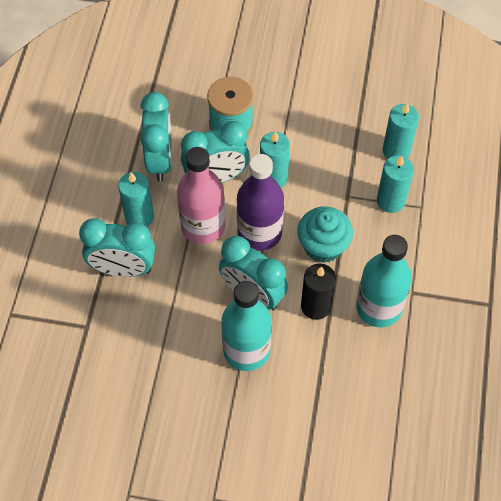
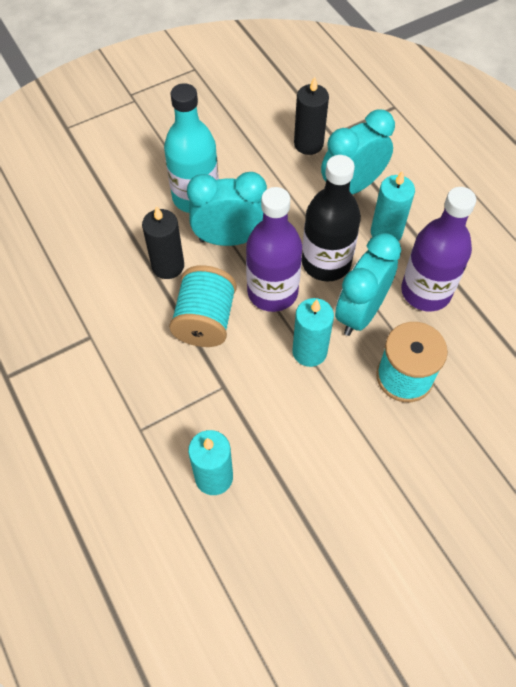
camera: 140 degrees right, 0 degrees up
(114, 332) = (308, 144): none -> black candle
(160, 160) = (426, 291): turquoise clock -> purple bottle
(203, 226) = (326, 263): pink bottle -> black bottle
(323, 246) = (205, 320): turquoise cupcake -> turquoise spool
(378, 308) = (111, 302): turquoise bottle -> none
(390, 201) = (176, 413): turquoise candle -> none

